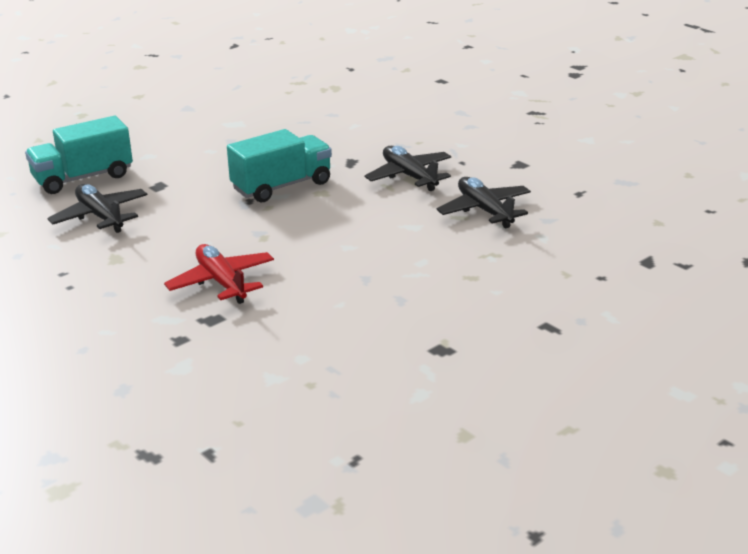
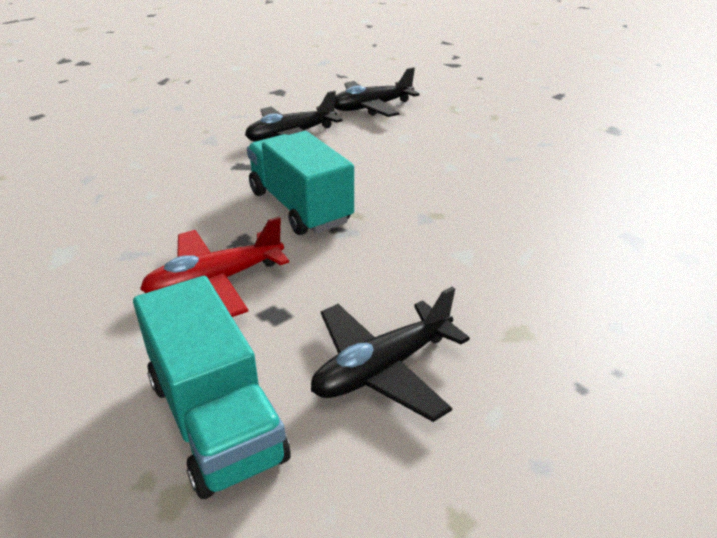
camera: 90 degrees left, 5 degrees up
(222, 282) = (551, 237): red plane -> red plane (215, 282)

